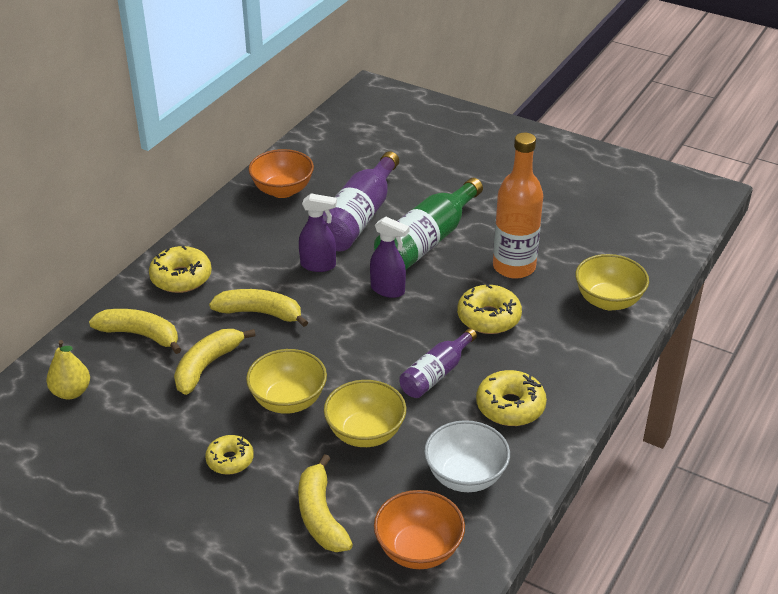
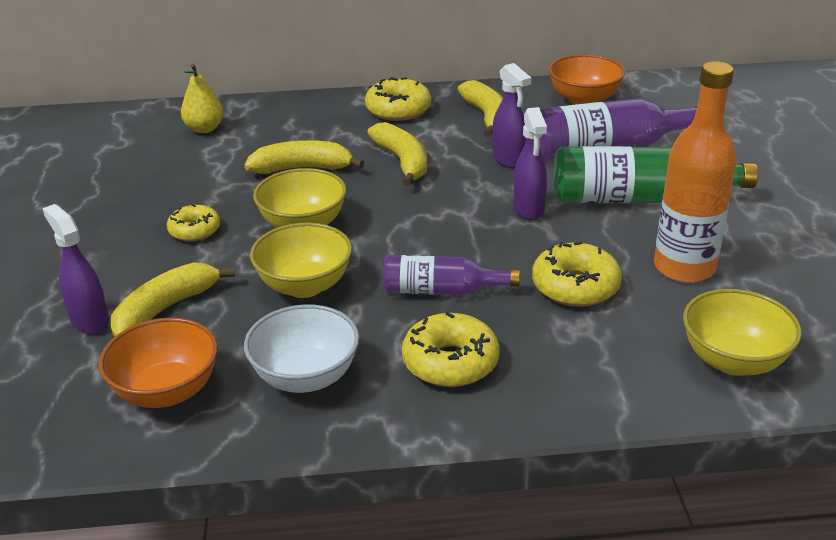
camera: 55 degrees right, 5 degrees down
(140, 335) = (304, 125): yellow banana -> yellow banana (487, 117)
(293, 563) = (89, 321): none -> purple spray bottle

